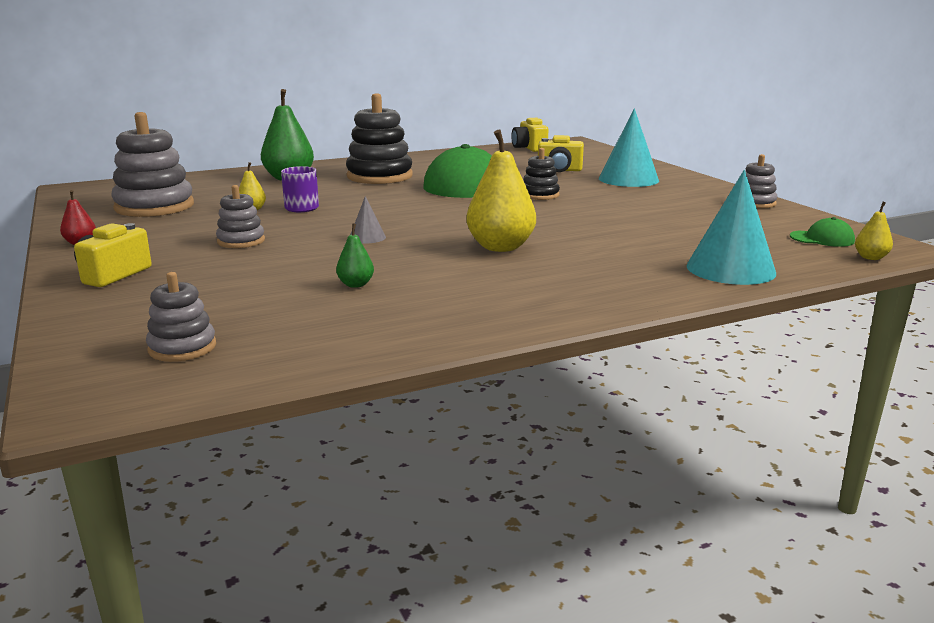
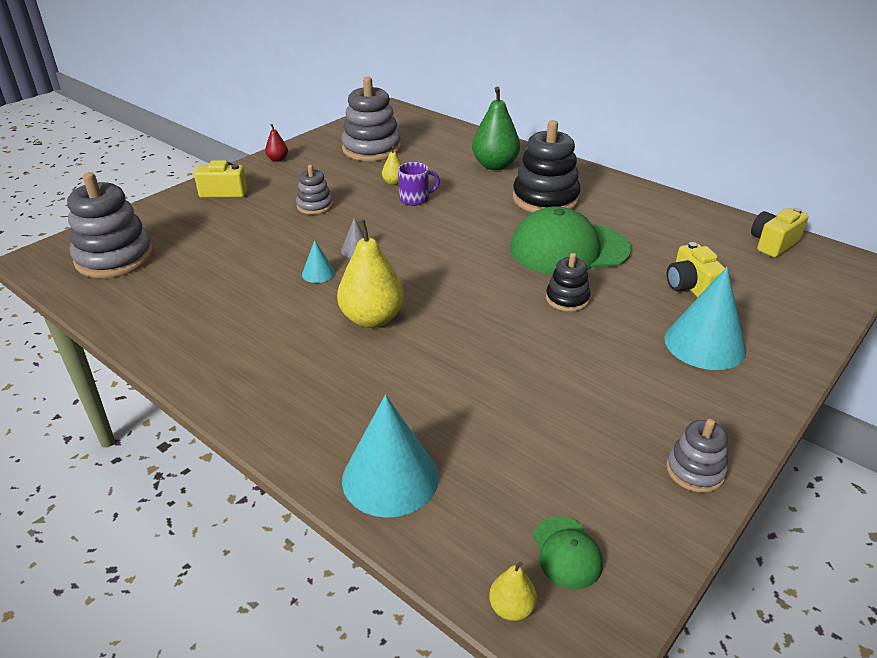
camera: 65 degrees right, 15 degrees up
(182, 347) = (114, 258): grey stacking toy -> grey stacking toy, size x1.87
(356, 284) = (244, 279): green pear -> none
(390, 255) = (318, 273): none -> turquoise cone

